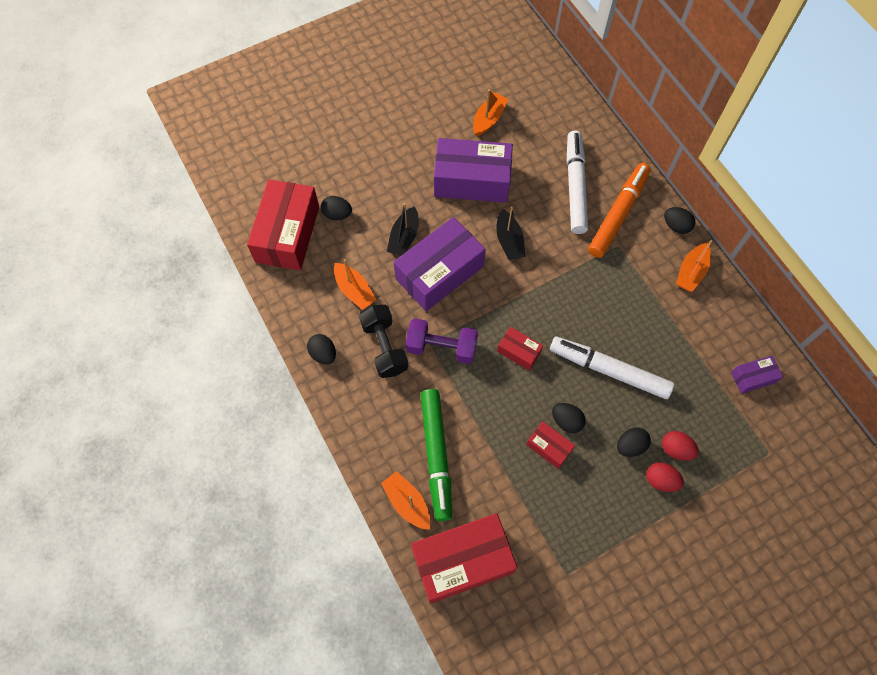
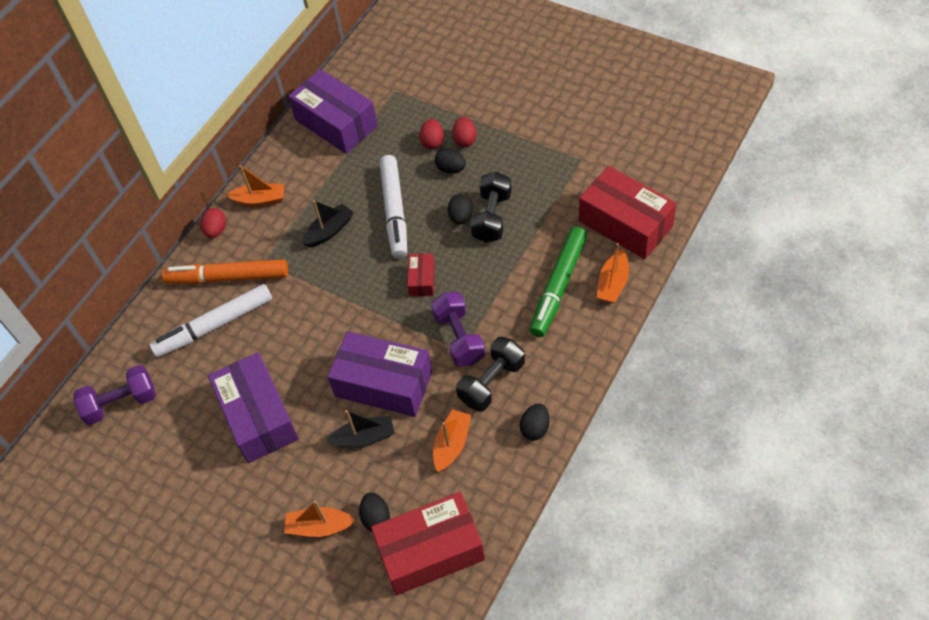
camera: 115 degrees left, 10 degrees down
(436, 455) = (558, 286): green marker -> green marker turned 150 degrees clockwise
(488, 119) = (168, 445): orange boat -> orange boat (319, 527)
(509, 241) = (311, 346): black boat -> black boat (329, 231)
(545, 105) = (121, 403): none -> purple dumbbell
(549, 447) = (492, 217): red box -> black dumbbell
(676, 226) = (216, 230): black egg -> red egg
(753, 377) = (336, 123): purple box -> purple box, size x2.12

